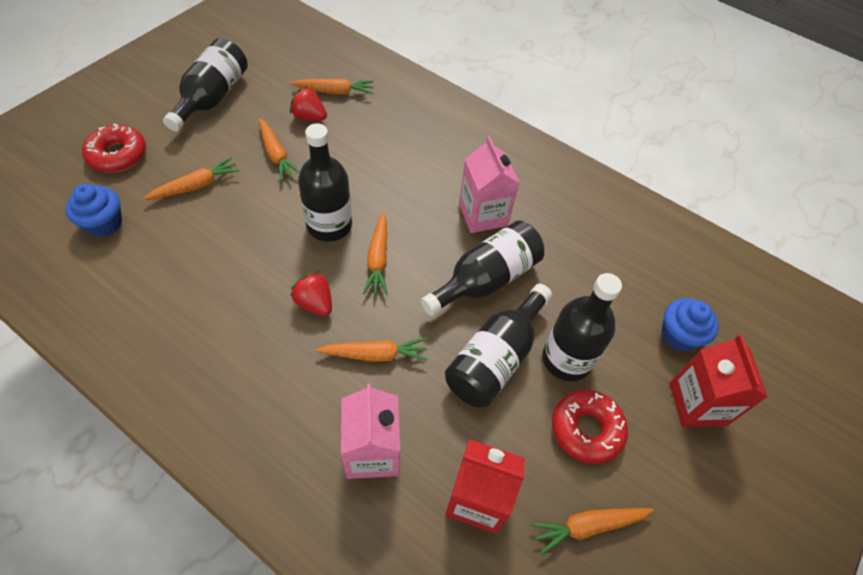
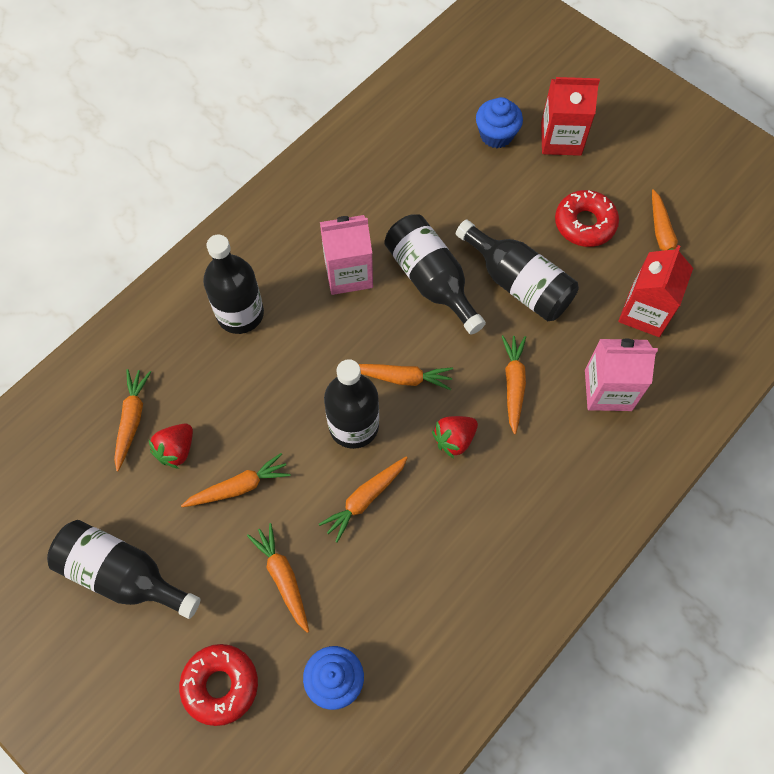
camera: 80 degrees left, 10 degrees up
(259, 236) = (365, 499): none -> orange carrot
(566, 359) = (519, 226): black bottle -> black bottle (240, 314)

